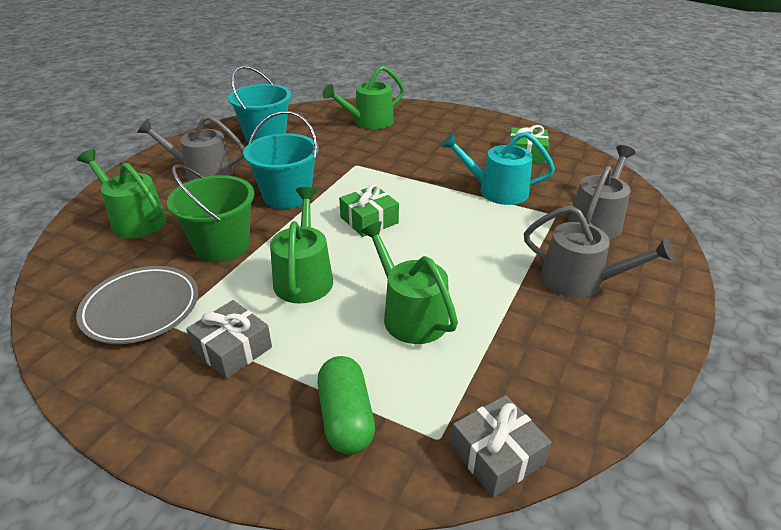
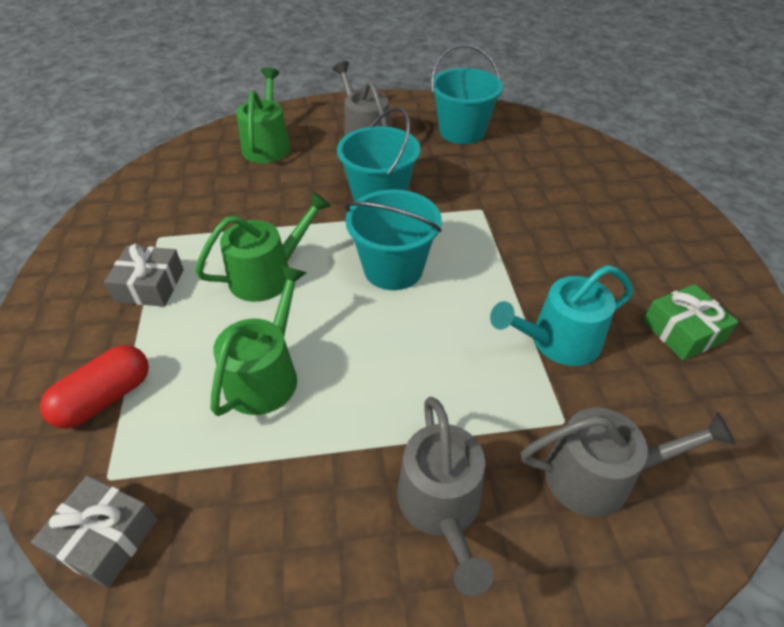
camera: 55 degrees right, 10 degrees up
(141, 308) = (167, 213): grey plate -> none
(222, 246) = (273, 205): green bucket -> none
(346, 417) = (105, 398): green capsule -> red capsule
(369, 122) = (578, 173): green watering can -> none
(369, 220) = (393, 269): green gift -> turquoise bucket
(497, 191) = (558, 341): turquoise watering can -> turquoise watering can turned 90 degrees counterclockwise

